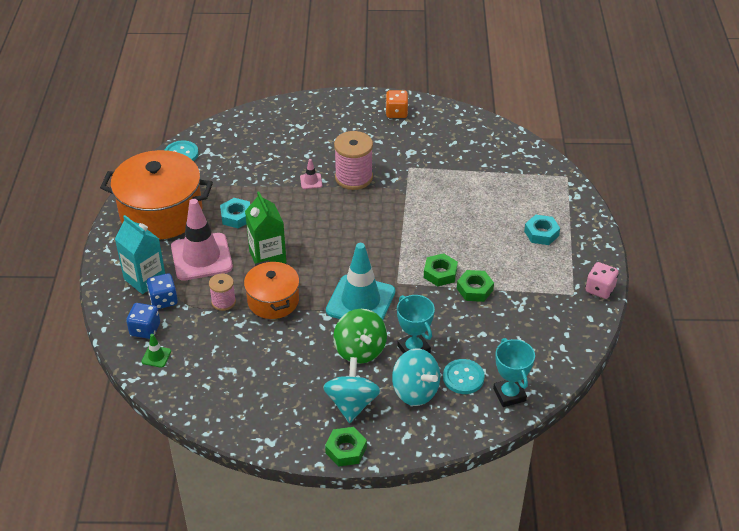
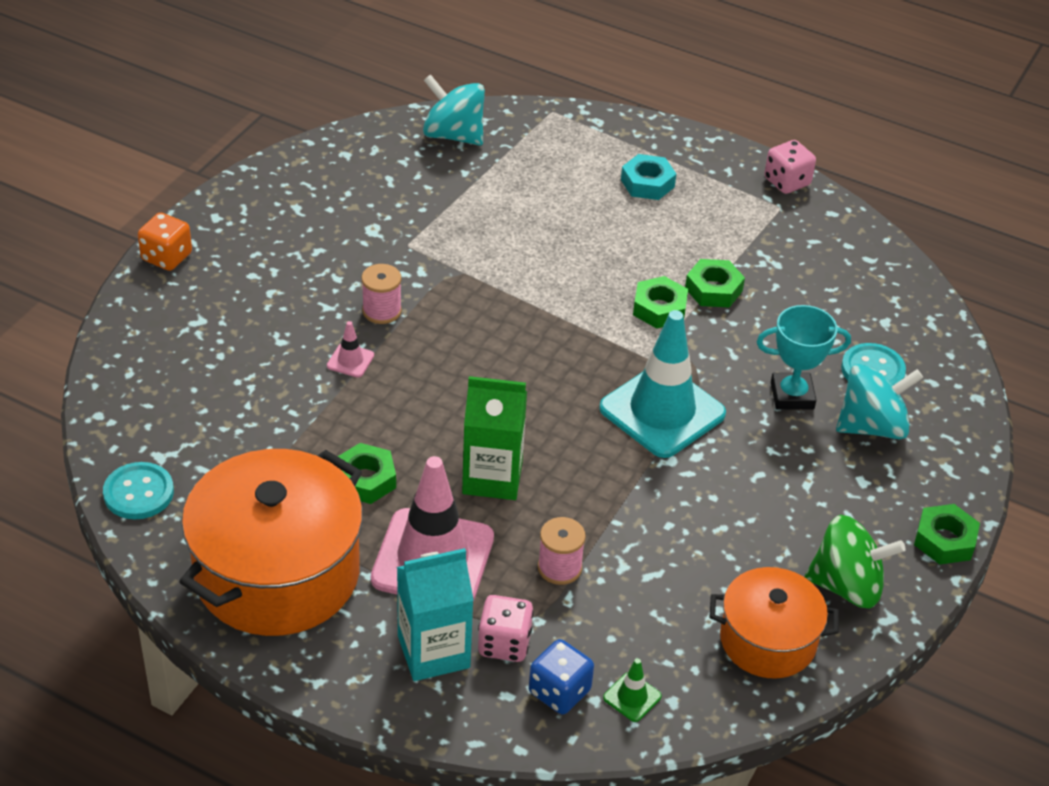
camera: 65 degrees left, 0 degrees up
(163, 300) = (504, 643): blue dice -> pink dice
(236, 216) = (365, 479): turquoise nut -> green nut
(273, 301) = (596, 507): orange pot -> orange pot (767, 640)
(352, 403) = (861, 500): turquoise spinning top -> turquoise spinning top (453, 135)
(353, 177) = (382, 311): pink spool -> pink spool, size x0.58
(360, 350) = (761, 451): green spinning top -> green spinning top (847, 586)
(396, 113) = (267, 205): orange dice -> orange dice (167, 257)
(509, 395) = (926, 341): turquoise trophy -> none

